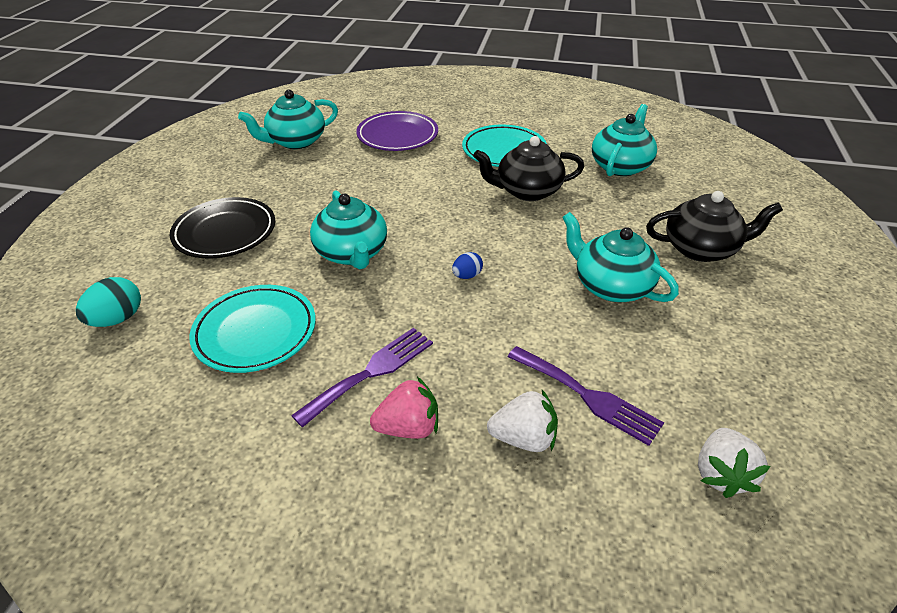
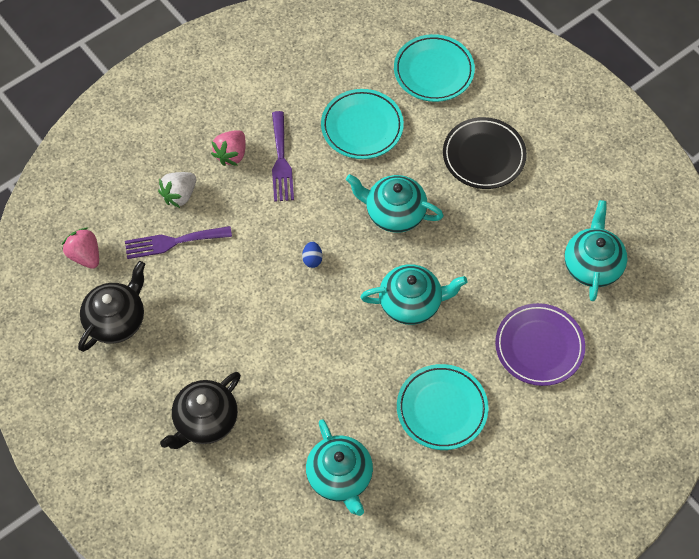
camera: 130 degrees right, 20 degrees up
(117, 319) = (433, 71): turquoise egg -> turquoise plate
(527, 191) = (369, 374): black teapot -> black teapot (116, 320)
(610, 286) = (228, 330): turquoise teapot -> turquoise teapot (411, 303)
(721, 474) = (85, 255): white strawberry -> pink strawberry

